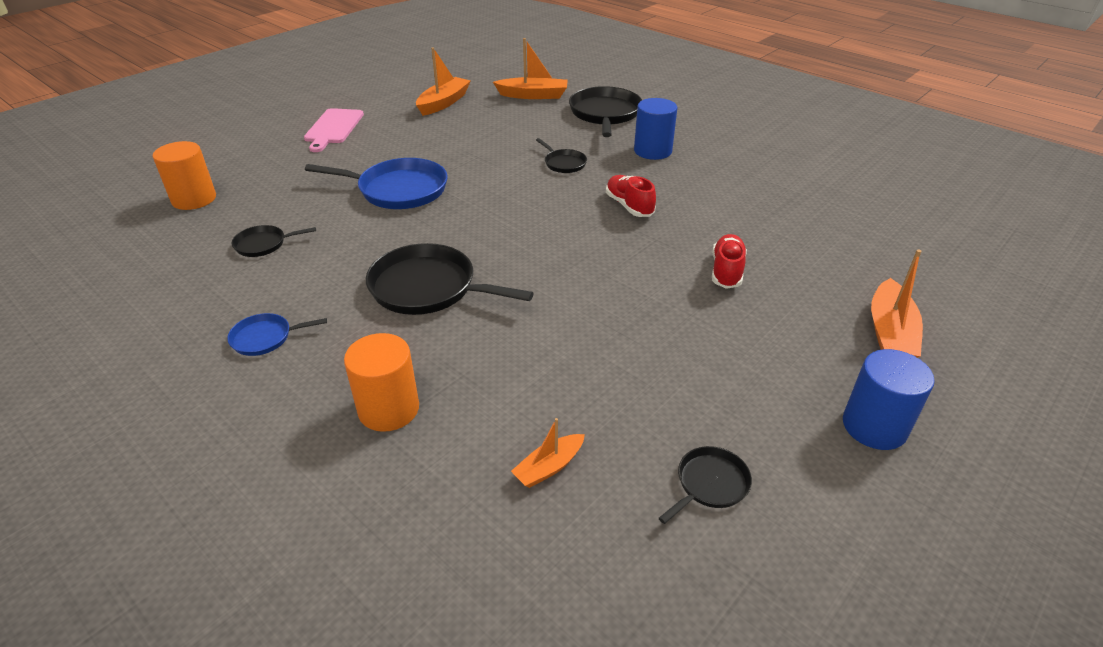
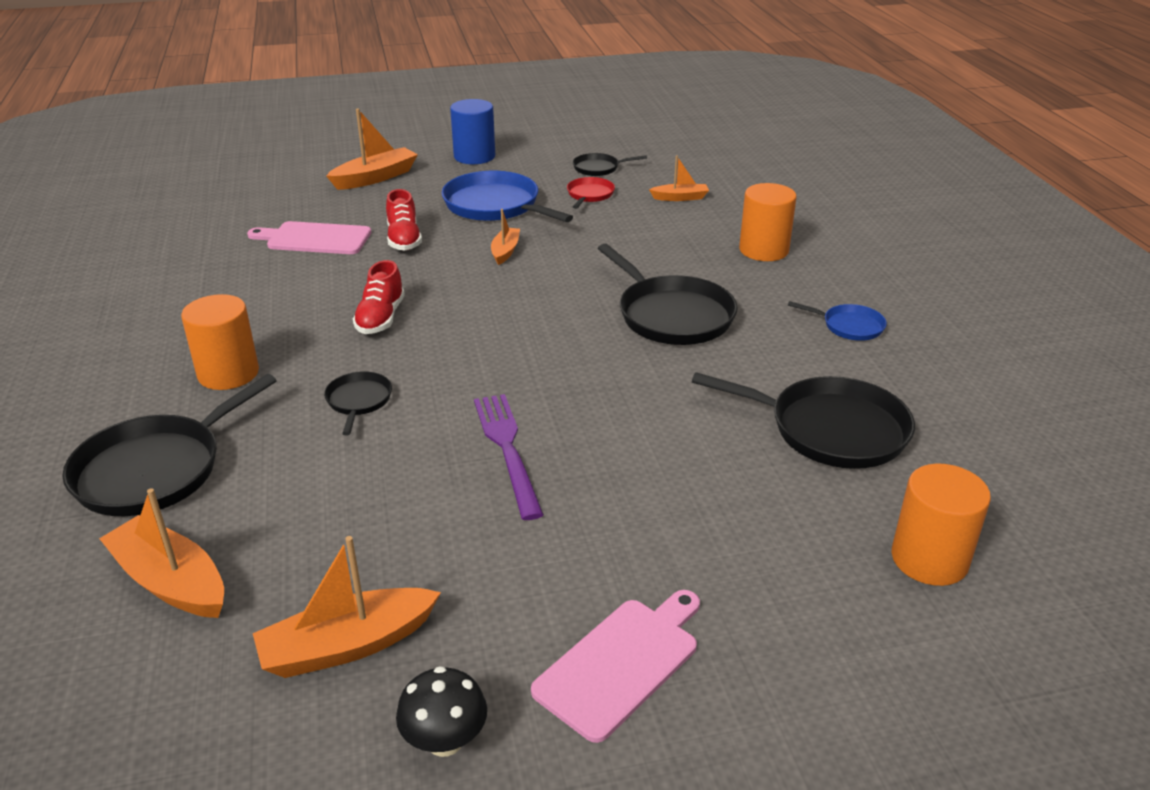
camera: 145 degrees left, 5 degrees down
(263, 244) = (831, 429): black pan -> black pan, size x1.96
(383, 98) = (445, 741): none -> black mushroom
(398, 190) = (611, 447): blue pan -> blue pan (495, 205)
(455, 171) = (507, 449): none -> purple fork
(631, 295) = (505, 251): none -> orange boat
(652, 151) = (228, 373): blue cylinder -> orange cylinder
(655, 416) = (589, 195): none -> red pan
(726, 271) = (404, 239): red shoe -> red shoe turned 60 degrees counterclockwise
(788, 243) = (315, 239): none -> pink cutting board

